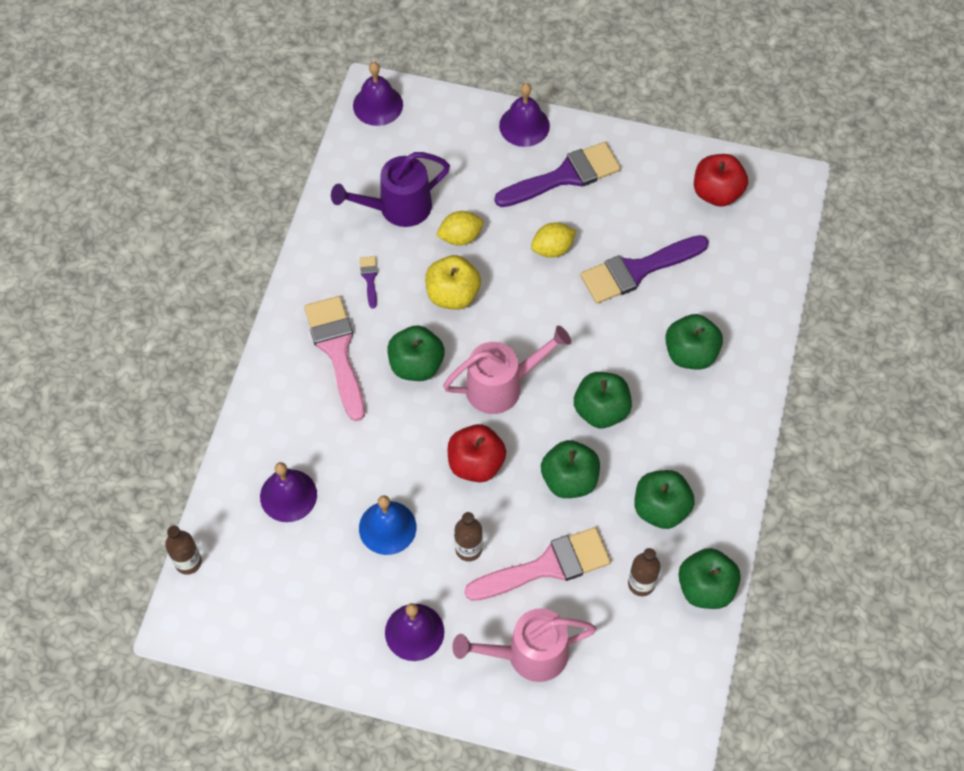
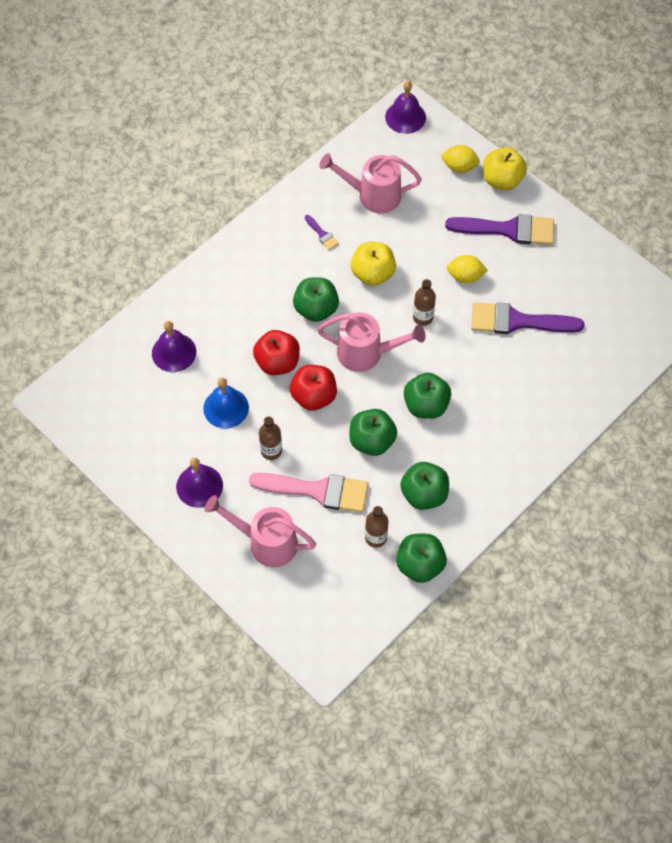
camera: 30 degrees right, 0 degrees up
(188, 562) = (82, 362): brown bottle -> brown bottle (423, 317)
(337, 350) = (268, 272): pink brush -> none
(369, 278) = (322, 234): purple brush -> purple brush turned 120 degrees clockwise
(397, 208) = (372, 195): purple watering can -> pink watering can
(460, 237) = (404, 236): yellow lemon -> yellow lemon (459, 167)
(524, 125) = (502, 180): purple bell -> yellow apple
(690, 353) = (518, 399): green apple -> none
(717, 193) = (615, 295): red apple -> red apple (277, 362)

